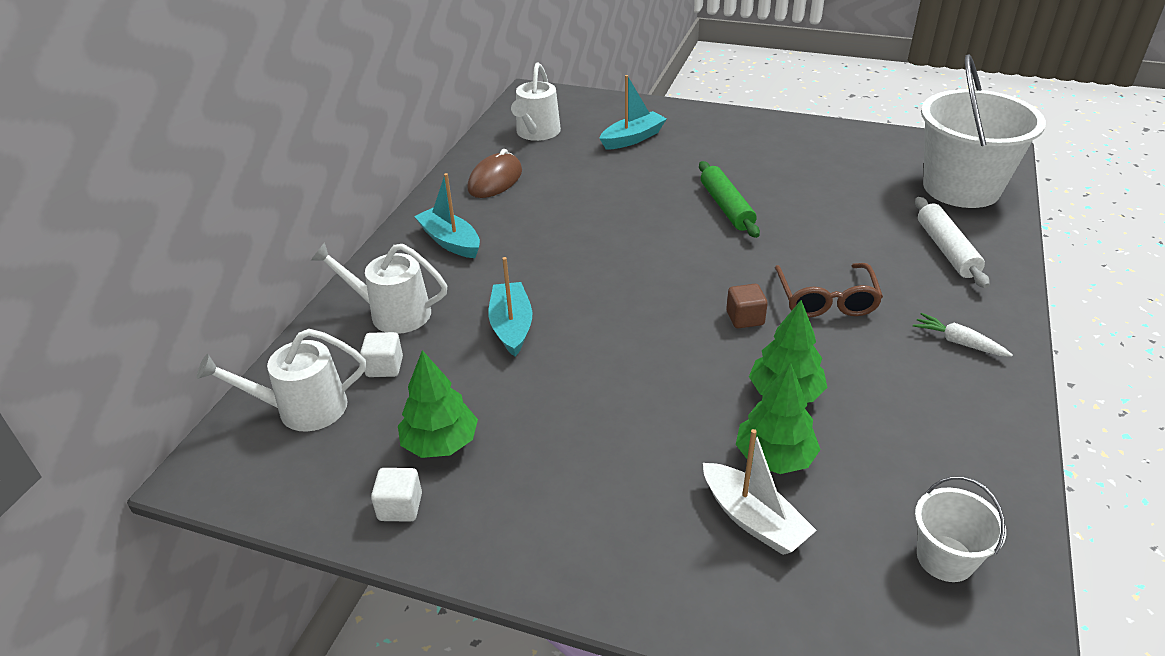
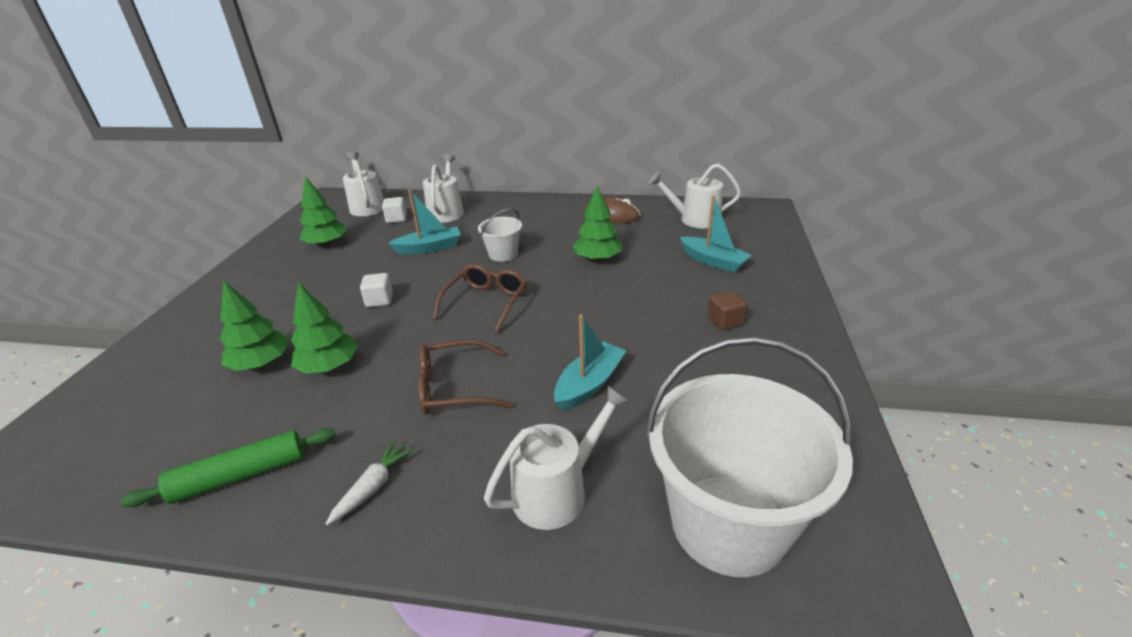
camera: 80 degrees right, 5 degrees down
(400, 507) = (283, 242): white cube -> white cube (379, 300)
(450, 241) = (525, 214): turquoise boat -> turquoise boat (589, 384)
(601, 200) = (597, 259): none -> green tree
(673, 278) = (486, 302): none -> brown glasses
(726, 207) = (606, 321): green rolling pin -> green rolling pin (240, 476)
(745, 318) = (429, 341): brown cube -> brown cube (725, 321)
(753, 519) = (209, 356): white boat -> none
(945, 558) = (114, 454): white bucket -> white bucket (503, 254)
(946, 249) = (557, 491): white rolling pin -> white watering can

